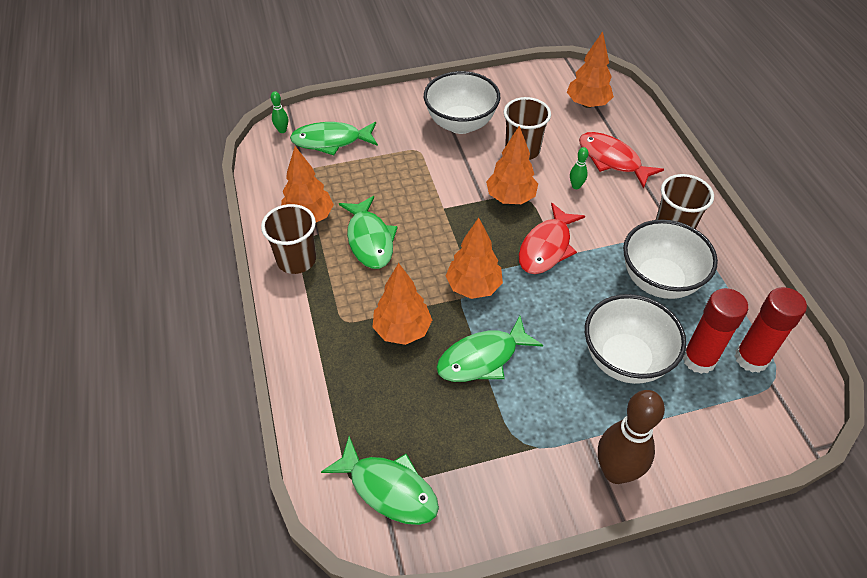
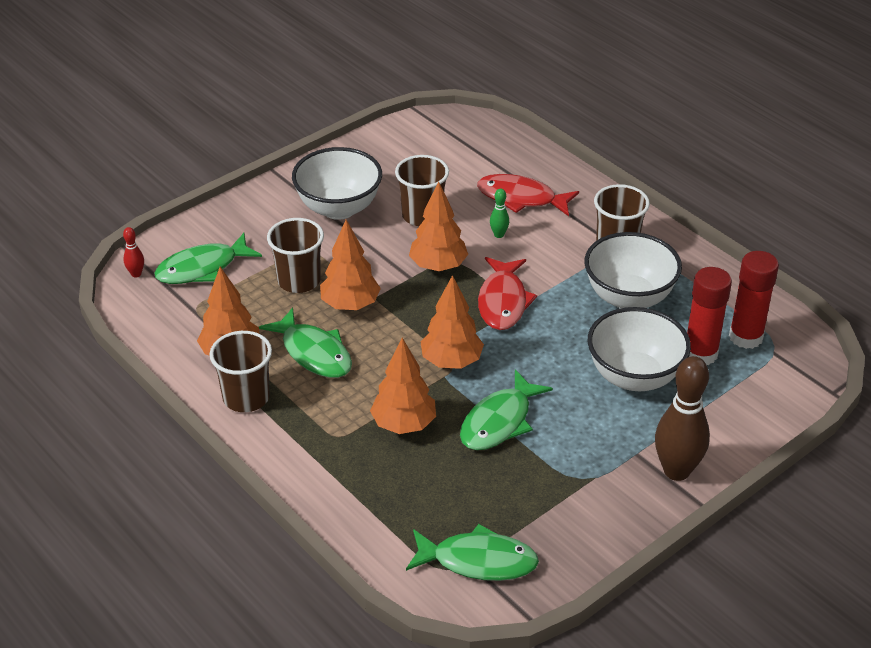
camera: 25 degrees left, 10 degrees down
(282, 130) = (136, 274): green bowling pin -> red bowling pin
(395, 174) = (299, 281): none -> brown cup
(587, 104) = (464, 149): orange tree -> orange tree (350, 305)

